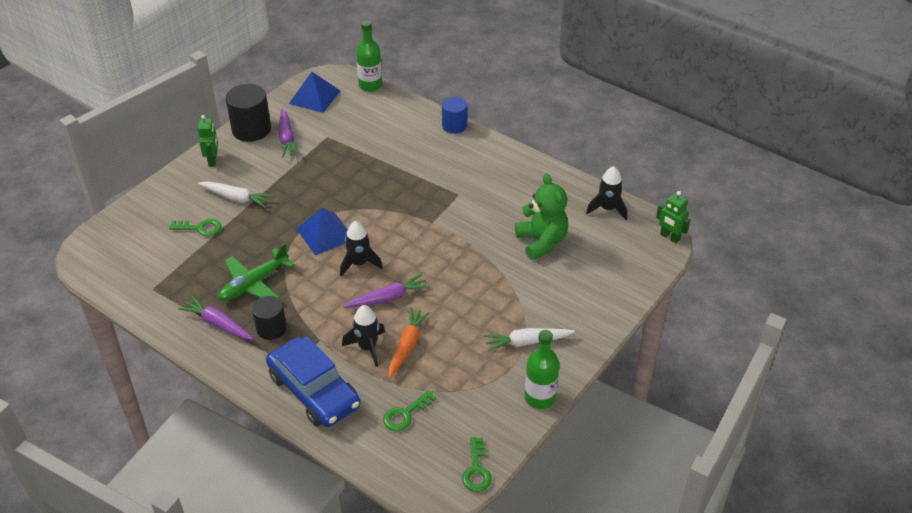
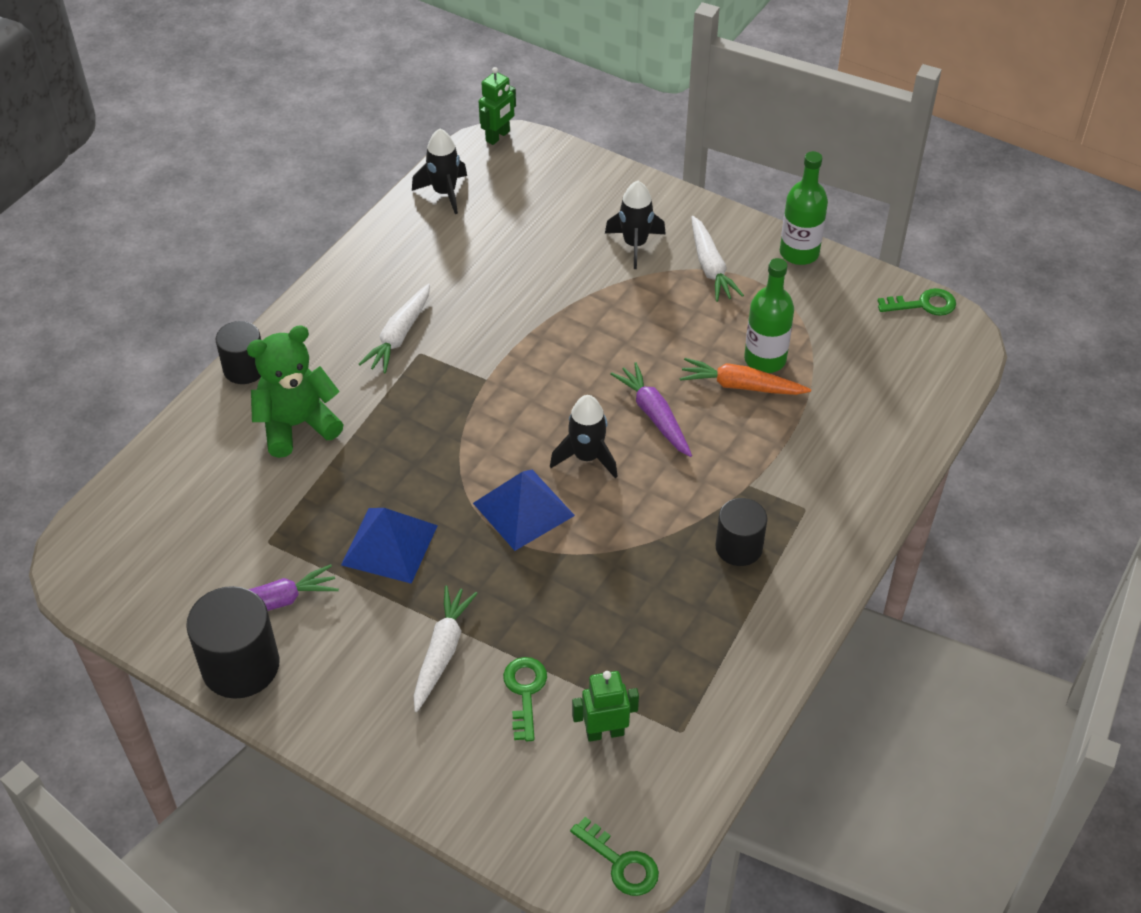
camera: 95 degrees left, 5 degrees up
(212, 160) = (335, 713): green robot -> green robot (605, 732)
(217, 324) = (743, 619): purple carrot -> none
(253, 284) = (649, 587): green plane -> none
(314, 97) = (143, 578): blue pyramid -> blue pyramid (389, 545)
(314, 391) = (844, 478): blue car -> none
(367, 347) = (753, 428): black rocket -> black rocket (635, 244)
(370, 85) = (115, 495): green bottle -> green bottle (765, 359)
(405, 414) = (858, 377): green key -> green key (621, 863)
(454, 126) = (245, 368): blue cylinder -> black cylinder
(473, 186) = (399, 336): none -> white carrot
(541, 242) = (518, 257): green teddy bear -> green teddy bear (297, 425)

